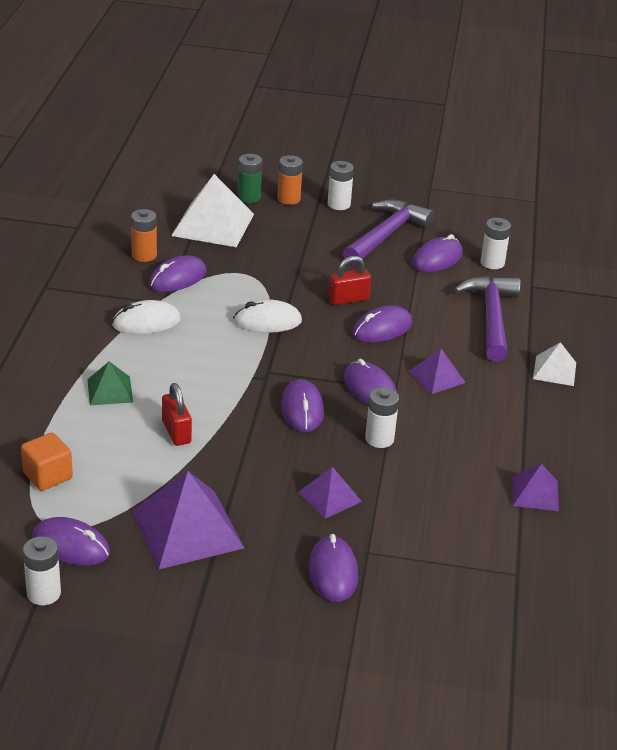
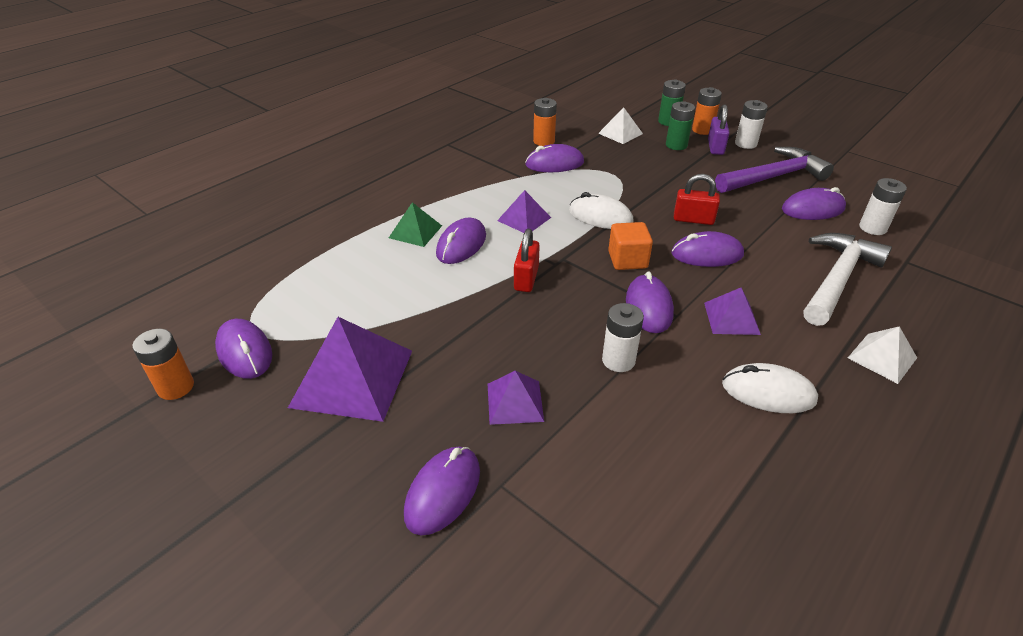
camera: 35 degrees right, 5 degrees up
(43, 593) = (176, 387): white battery -> orange battery
(48, 476) = (295, 283): orange cube -> orange cube (627, 260)
(146, 322) = (497, 189): white mouse -> white mouse (768, 392)
(176, 432) = (433, 284): red padlock -> red padlock (526, 279)
(213, 224) = (620, 133): white pyramid -> white pyramid, size x0.54
(277, 224) = (676, 145): none -> green battery
(302, 409) = (564, 303): purple mouse -> purple mouse (461, 245)
(314, 216) = (715, 147): none -> purple padlock
(491, 318) = (837, 278): purple hammer -> white hammer
(535, 493) = (762, 500): purple pyramid -> purple pyramid (524, 219)

